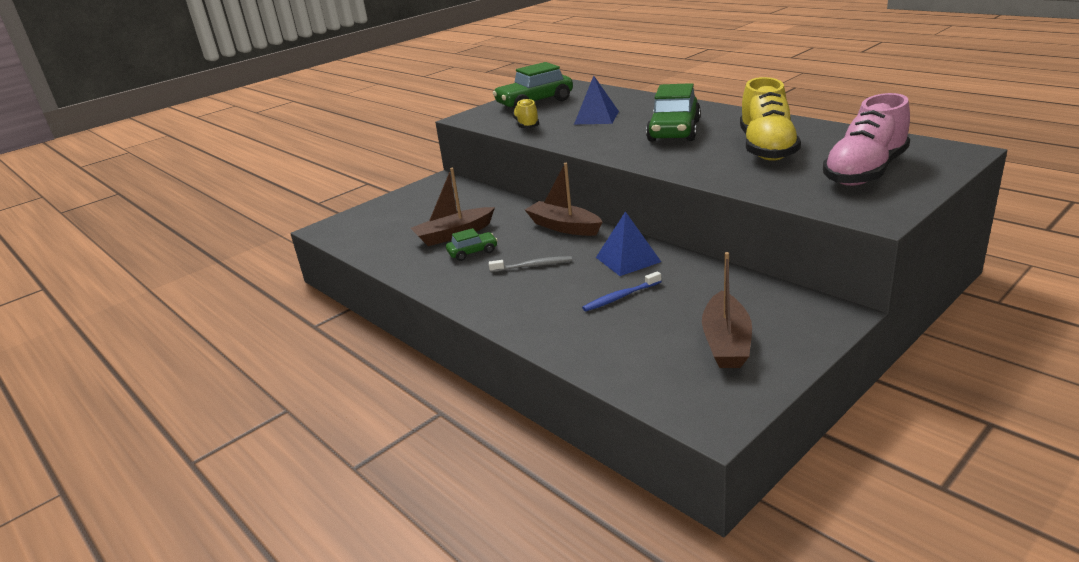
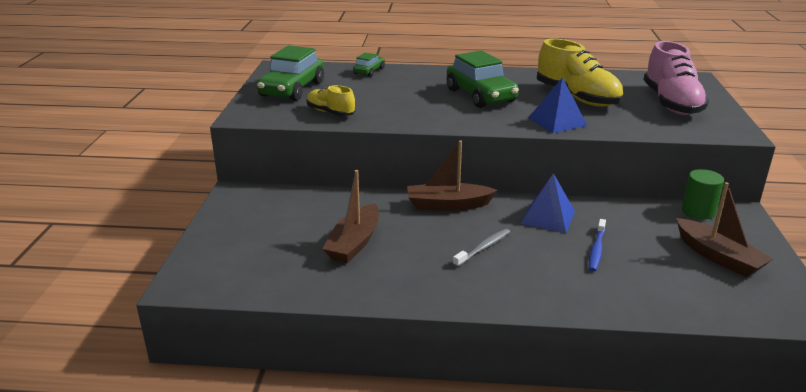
camera: 45 degrees left, 0 degrees up
(472, 252) = (405, 254): green car -> green car (369, 71)
(596, 117) = (387, 94): blue pyramid -> blue pyramid (557, 121)
(789, 299) = (698, 211): none -> green cylinder

